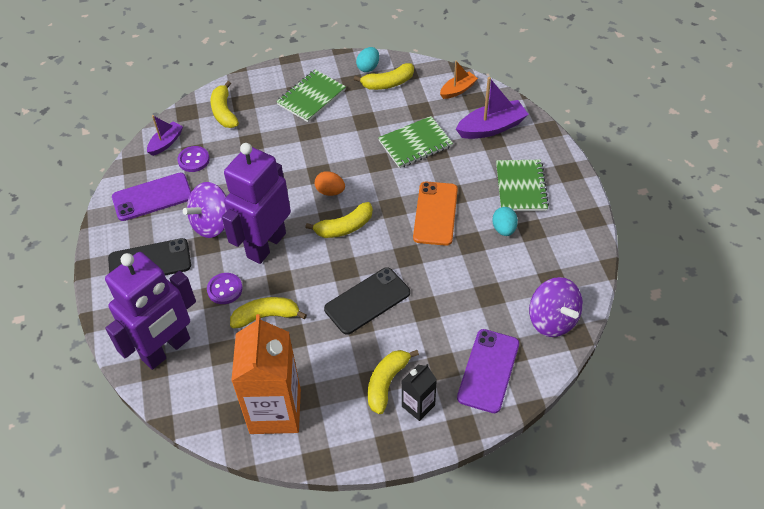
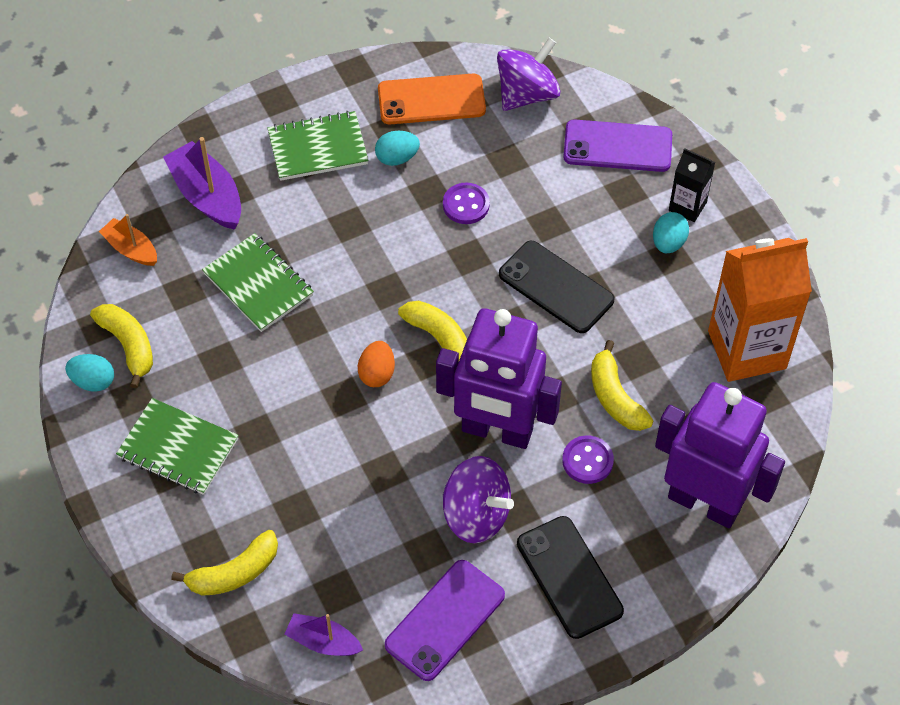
camera: 105 degrees left, 5 degrees up
(152, 197) = (445, 620): purple phone -> purple phone turned 75 degrees clockwise
(193, 160) = (353, 584): purple button -> purple button (466, 205)
(386, 383) = (668, 243): yellow banana -> turquoise egg
(435, 213) = (388, 237): orange phone -> orange phone (431, 100)

